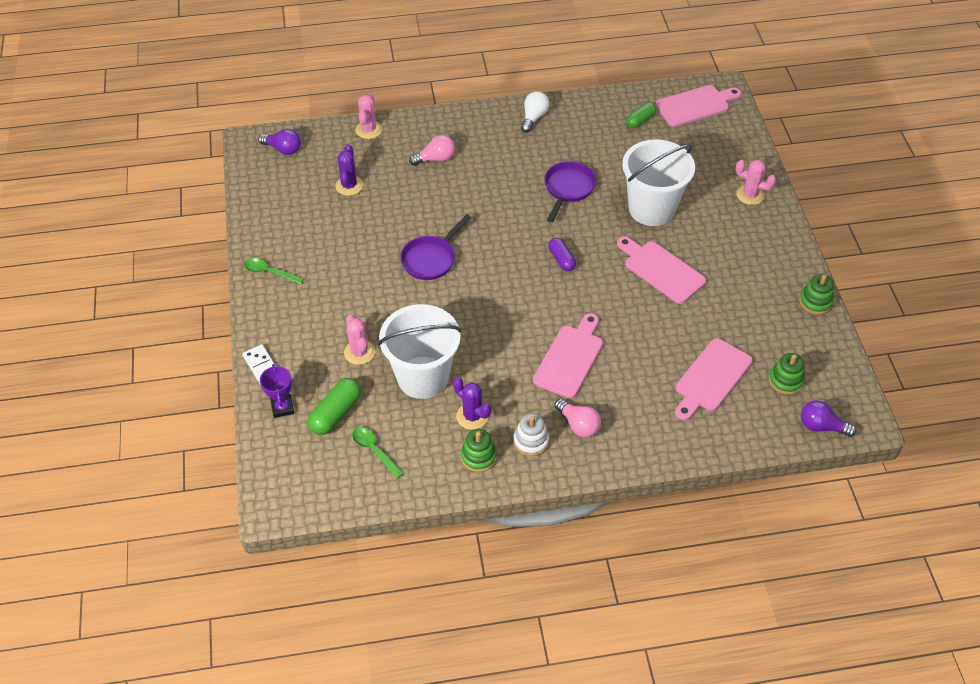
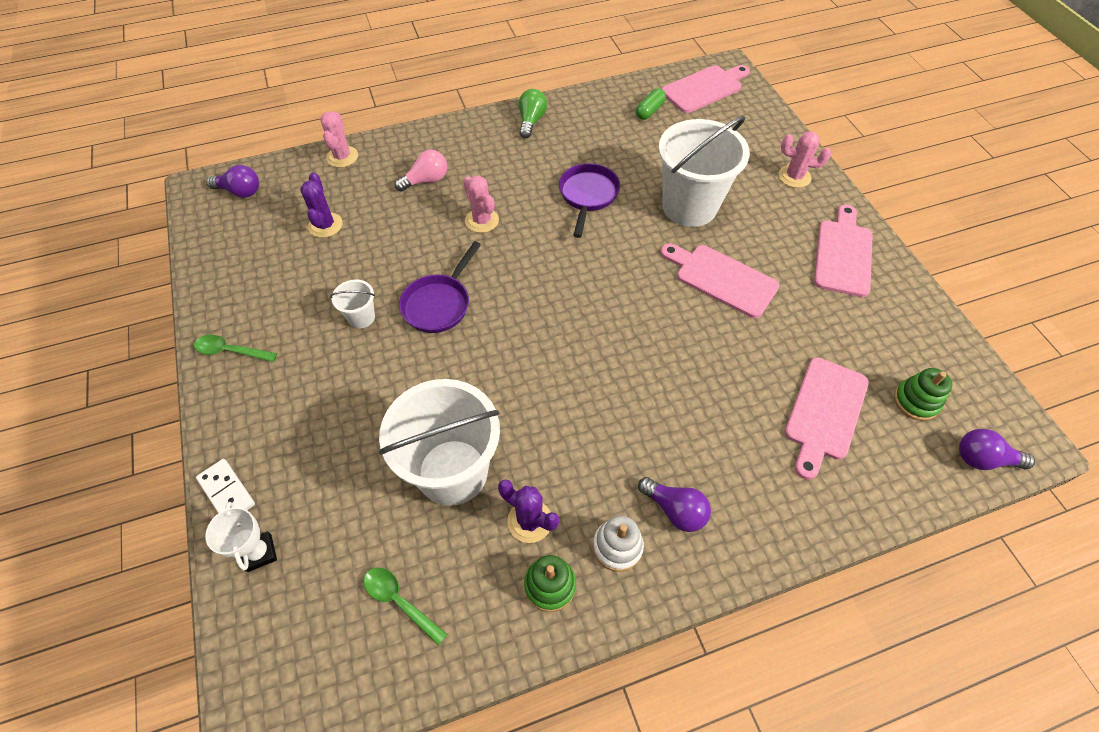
camera: 10 degrees left, 5 degrees up
(282, 407) = (259, 553): purple trophy -> white trophy
(336, 413) = (338, 549): green capsule -> none
(359, 352) = (361, 448): pink cactus -> pink cactus (482, 220)
(370, 261) = (361, 317): none -> white bucket
(534, 117) = (531, 121): white light bulb -> green light bulb
(561, 259) = (600, 282): purple capsule -> none
(570, 358) = (641, 412): pink cutting board -> pink cutting board (843, 254)
(578, 425) = (675, 510): pink light bulb -> purple light bulb
(815, 302) = (912, 293): green stacking toy -> none

